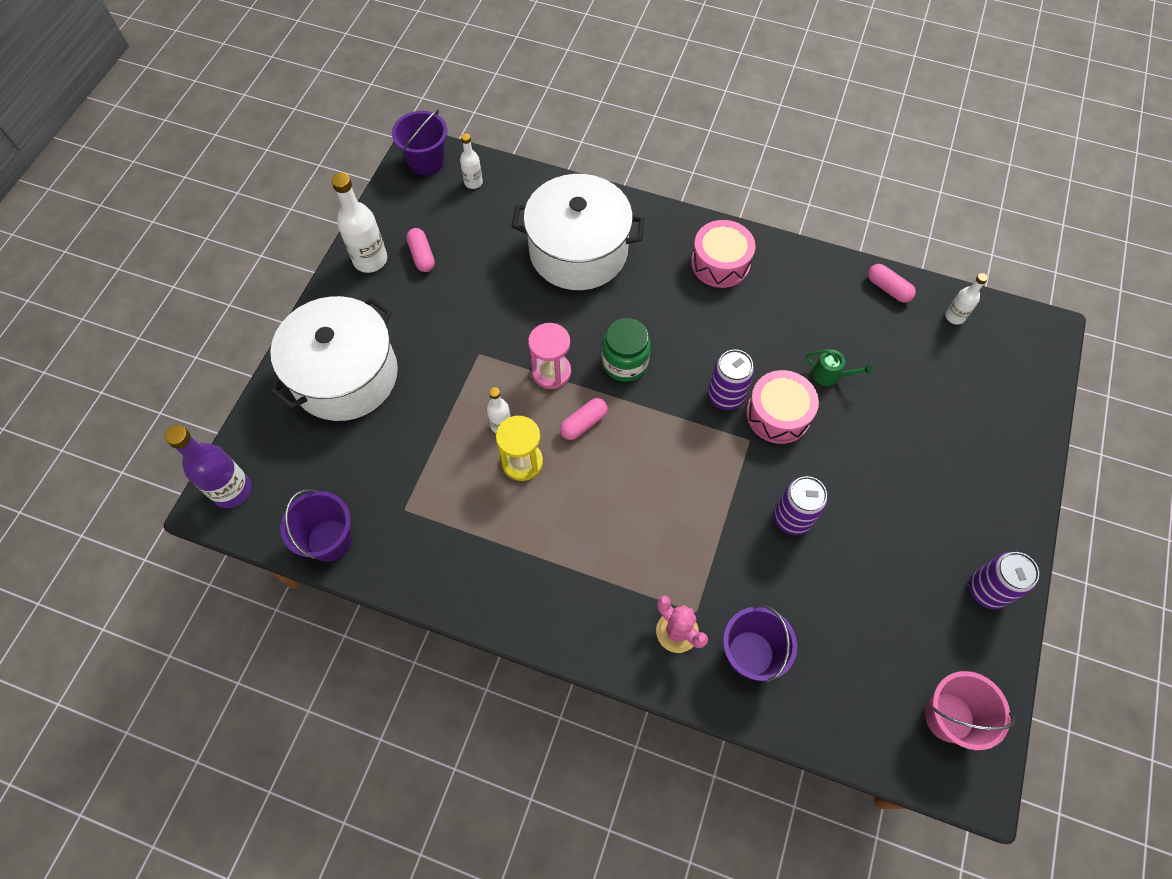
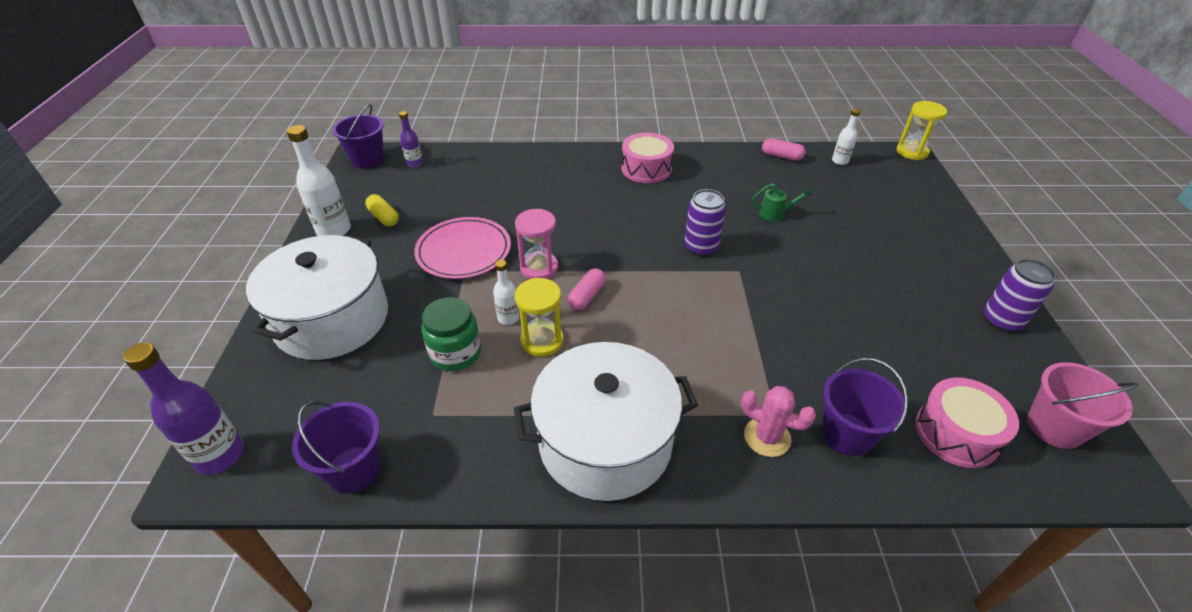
camera: 20 degrees left, 20 degrees down
(422, 255) = (384, 217): pink capsule -> yellow capsule
(473, 182) = (415, 164): white bottle -> purple bottle
(486, 327) = (464, 251): none -> pink plate
(578, 251) = (525, 186): white pot -> white pot (605, 442)
(625, 363) = (602, 246): green jar -> green jar (455, 353)
(778, 414) = (751, 248): pink drum -> pink drum (956, 433)
(792, 518) = (811, 315): purple can -> none
(1055, 328) = (912, 152): none -> yellow hourglass

